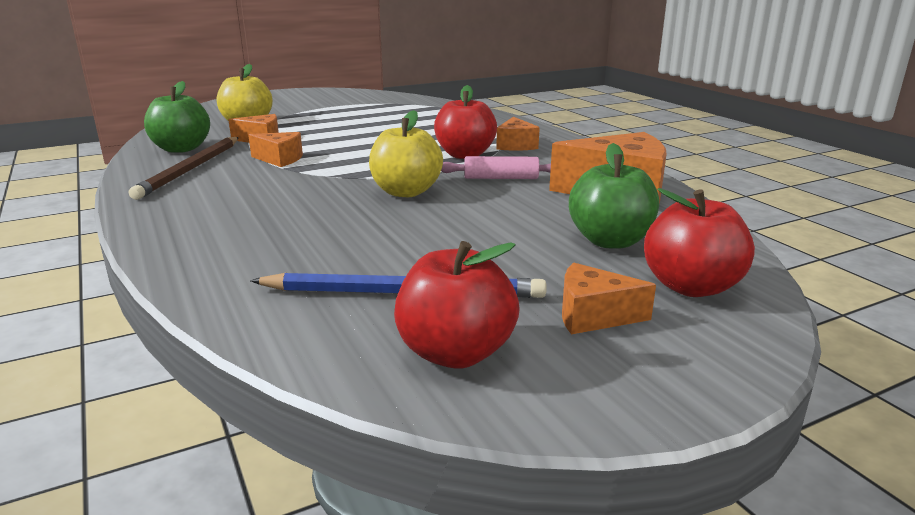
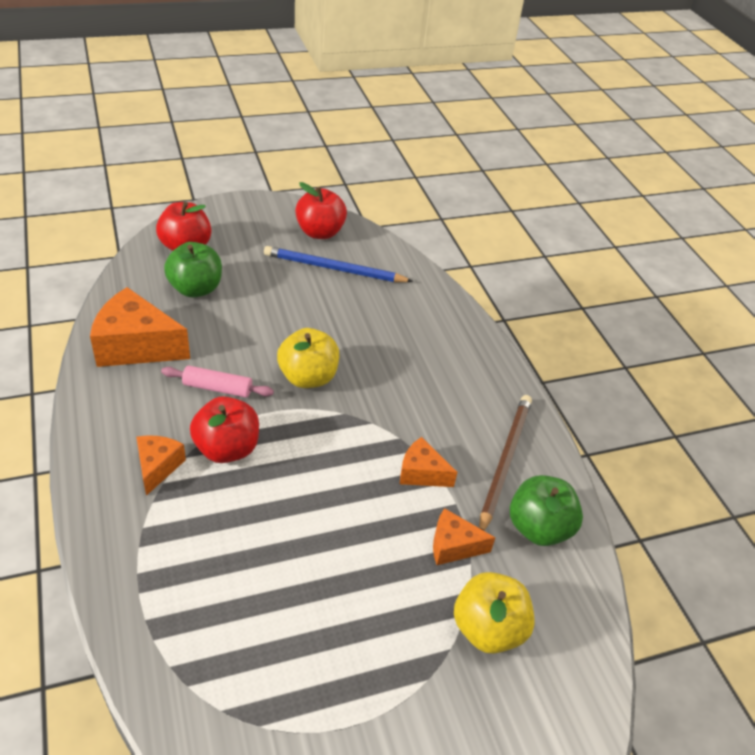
camera: 175 degrees left, 20 degrees up
(593, 316) = (249, 239): orange cheese -> none

